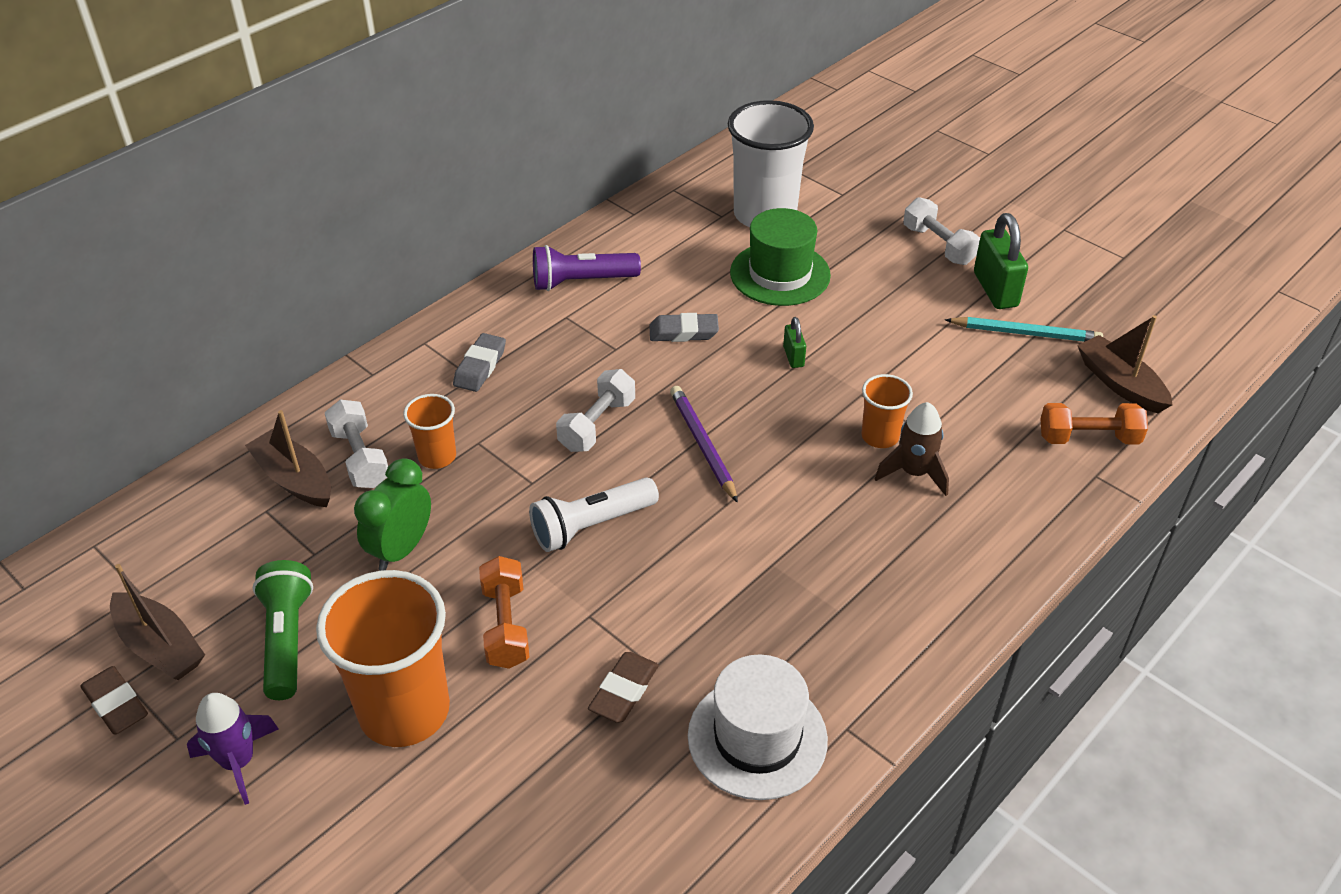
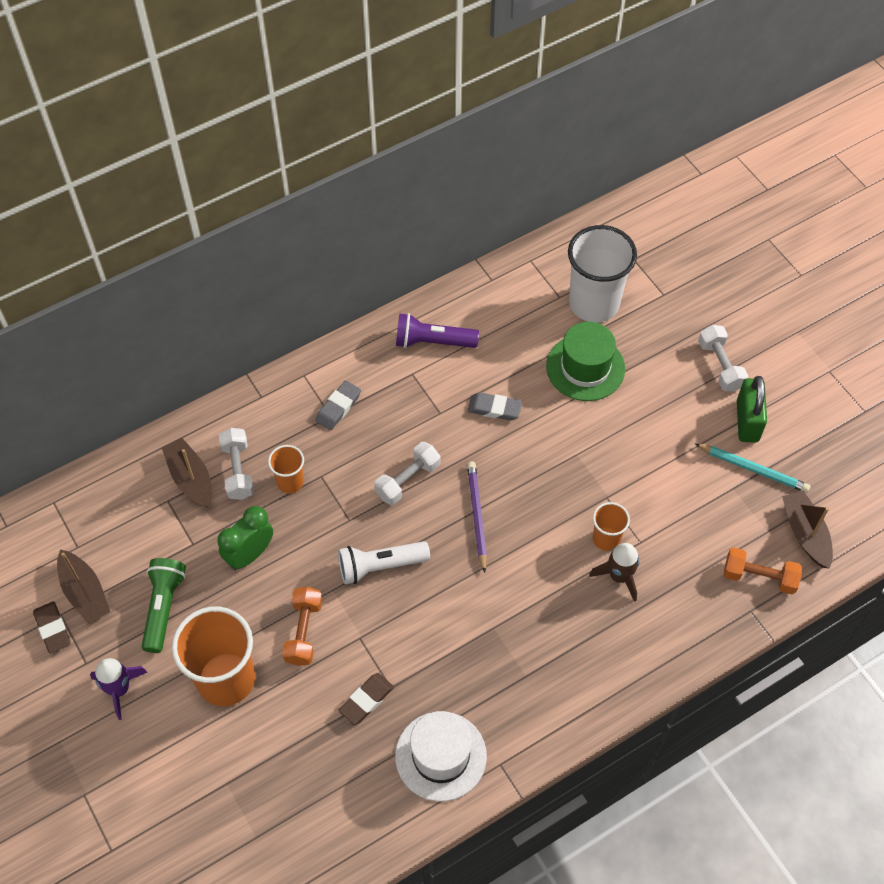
camera: 15 degrees right, 15 degrees up
(793, 357) = (568, 451): green padlock -> none

